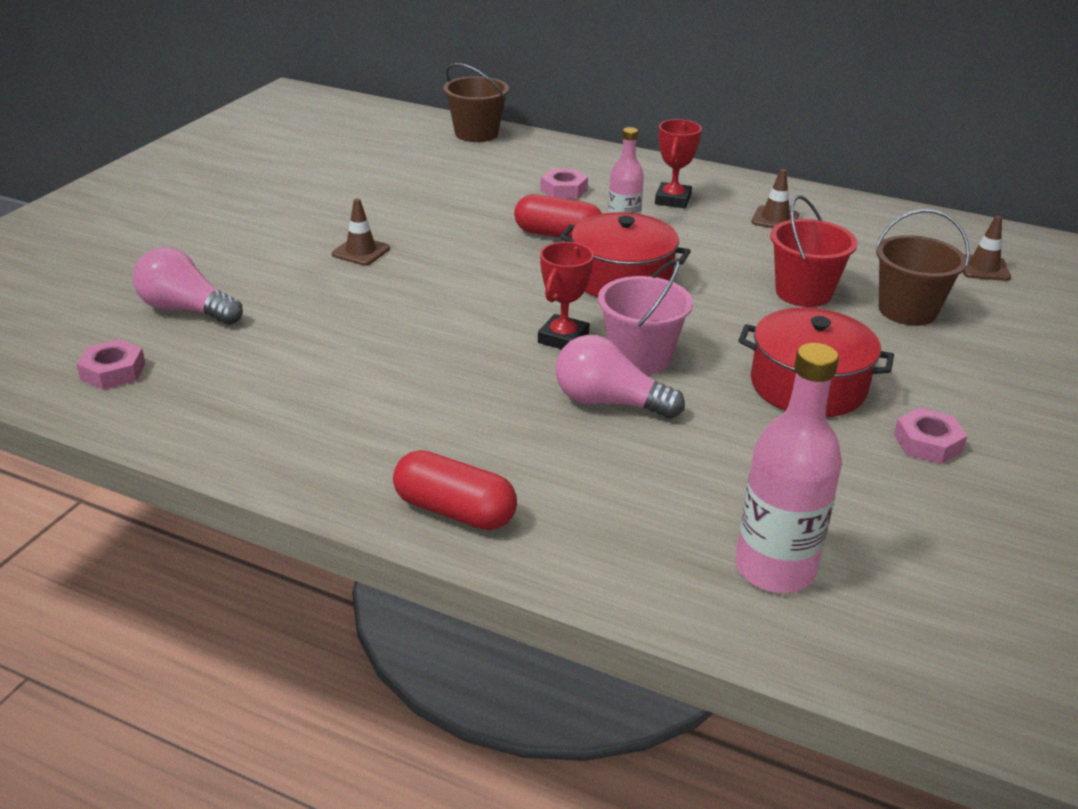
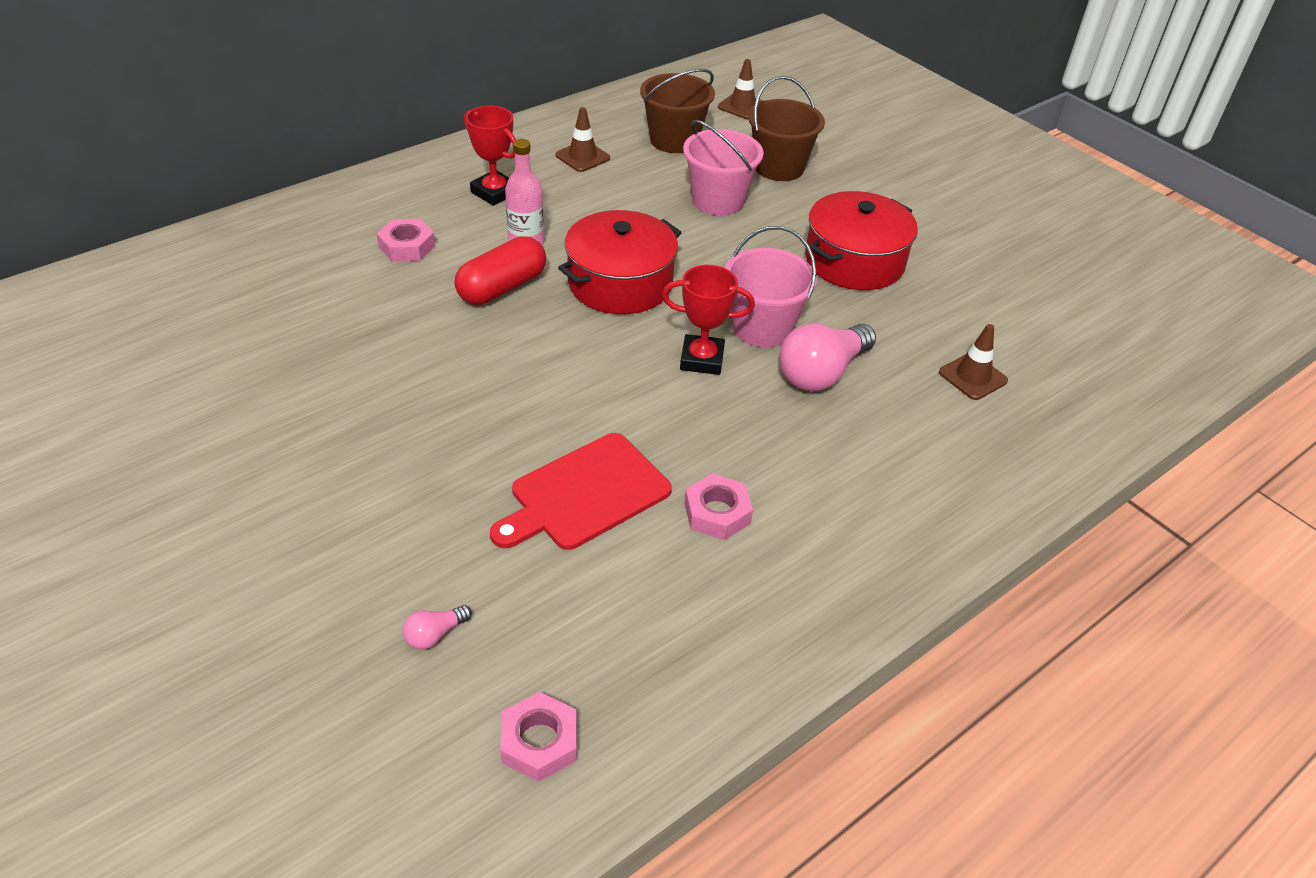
camera: 65 degrees left, 10 degrees up
(186, 310) = (435, 634): pink light bulb -> pink light bulb, size x0.45
(357, 328) = (585, 494): none -> red cutting board
(361, 251) = (414, 439): brown traffic cone -> brown traffic cone (972, 377)
(454, 511) = (937, 525): red capsule -> none
(476, 134) = (198, 252): brown bucket -> brown bucket (674, 140)
(563, 338) = (702, 359): red trophy -> red trophy turned 45 degrees counterclockwise
(774, 569) = (1069, 378): pink bottle -> none
(803, 293) = (718, 200): red bucket -> pink bucket
(927, 443) = (954, 244): pink nut -> pink nut (717, 513)

